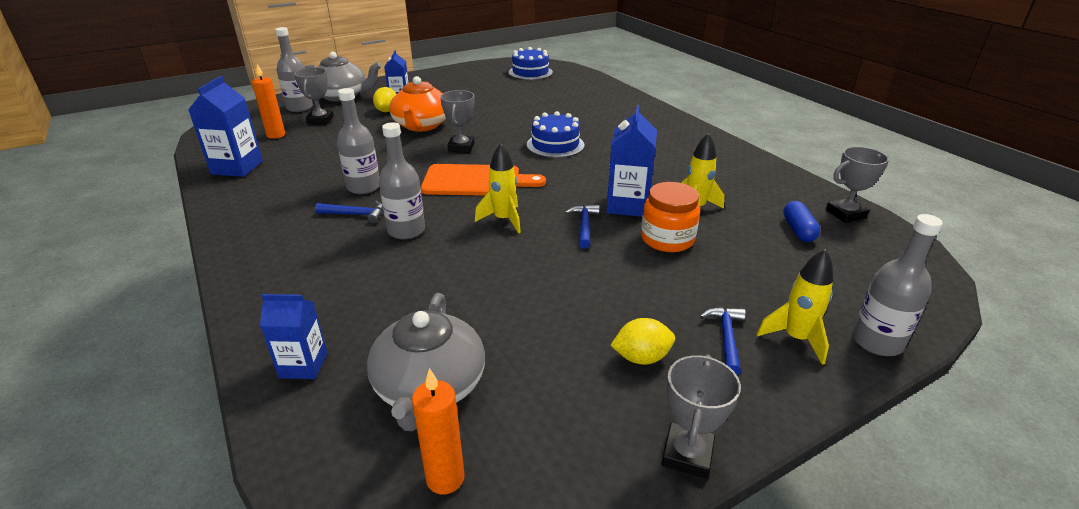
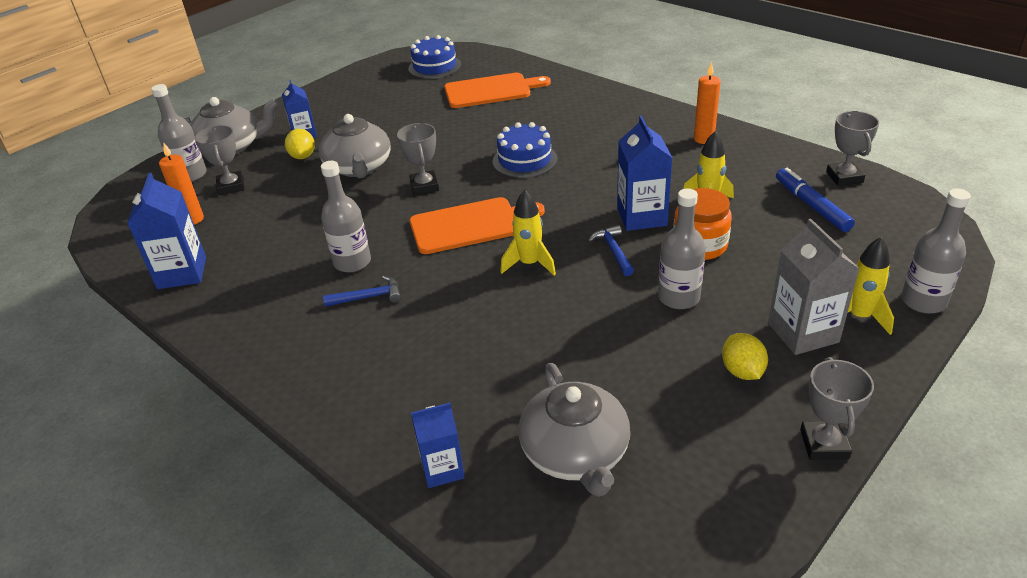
camera: 15 degrees left, 5 degrees up
(406, 230) = (437, 302): grey bottle -> grey bottle (678, 297)
(421, 125) = (359, 167): orange teapot -> grey teapot
(445, 478) = (644, 526): orange candle -> orange candle (704, 139)
(563, 94) = (491, 90): none -> orange cutting board
(641, 357) = (742, 371): yellow lemon -> yellow lemon turned 75 degrees counterclockwise
(726, 338) = (803, 332): blue hammer -> grey carton
(798, 230) = (811, 206): blue capsule -> blue marker
(845, 214) = (844, 177): grey trophy -> grey trophy turned 60 degrees counterclockwise

